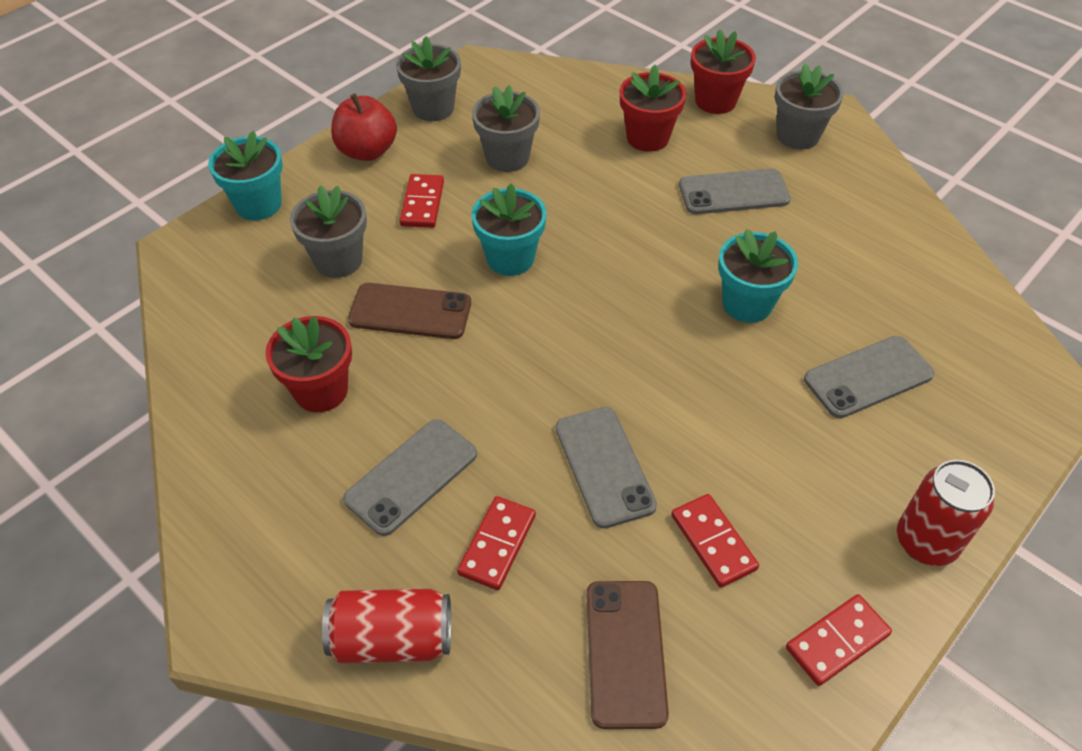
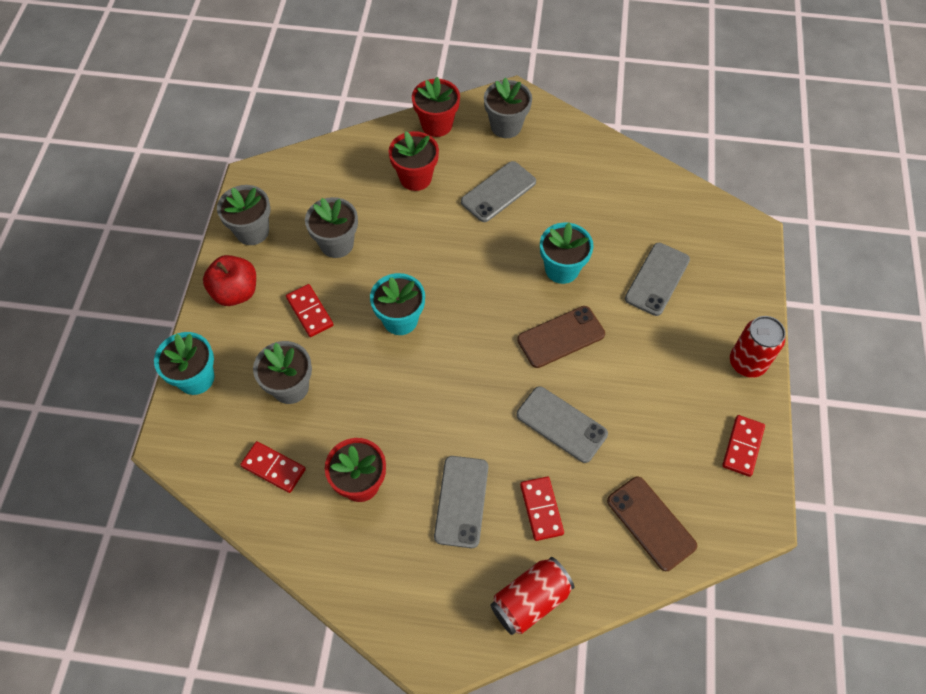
camera: 35 degrees left, 10 degrees up
(410, 312) = (369, 395): brown phone -> brown phone (561, 337)
(713, 542) = (649, 432): red domino -> red domino (273, 468)

